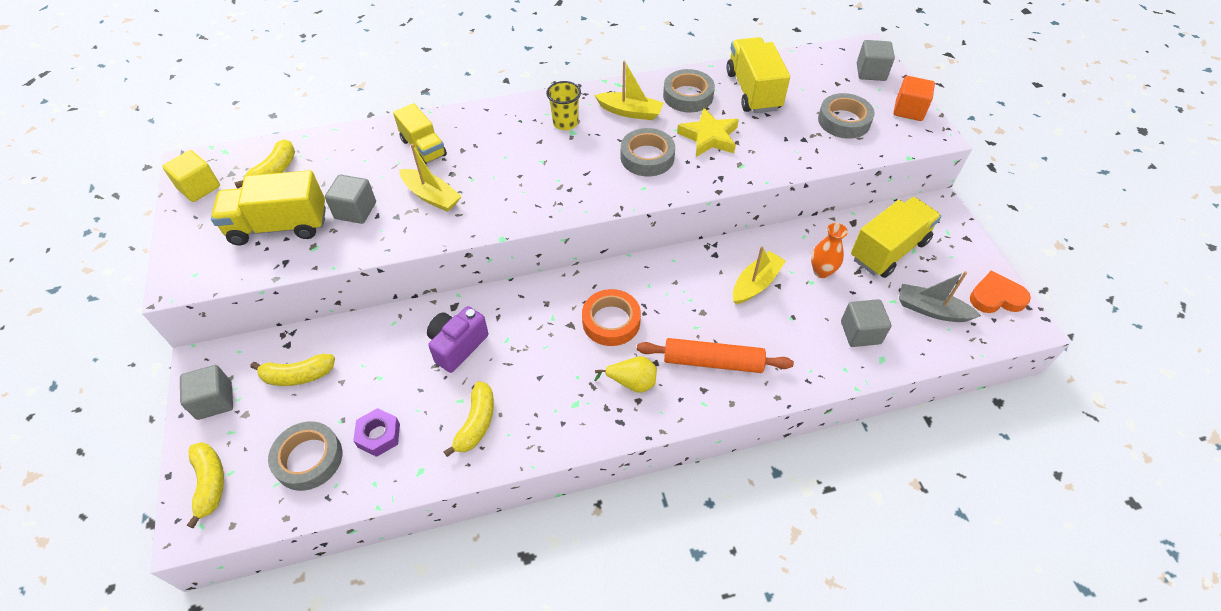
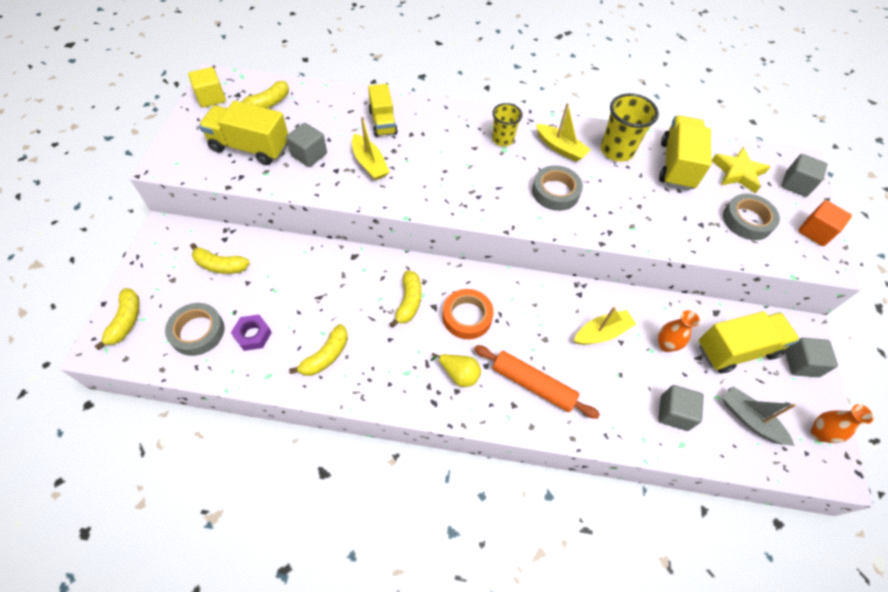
camera: 20 degrees right, 5 degrees up
(214, 401) = (157, 261): grey cube -> grey cube (801, 363)
(457, 346) = (341, 289): purple camera -> none
(540, 331) = (409, 302): none -> yellow banana
(688, 96) = (616, 150): grey tape -> yellow cup
(709, 137) = (617, 193): yellow star -> yellow star (738, 173)
(996, 297) = (819, 433): orange heart -> orange vase

